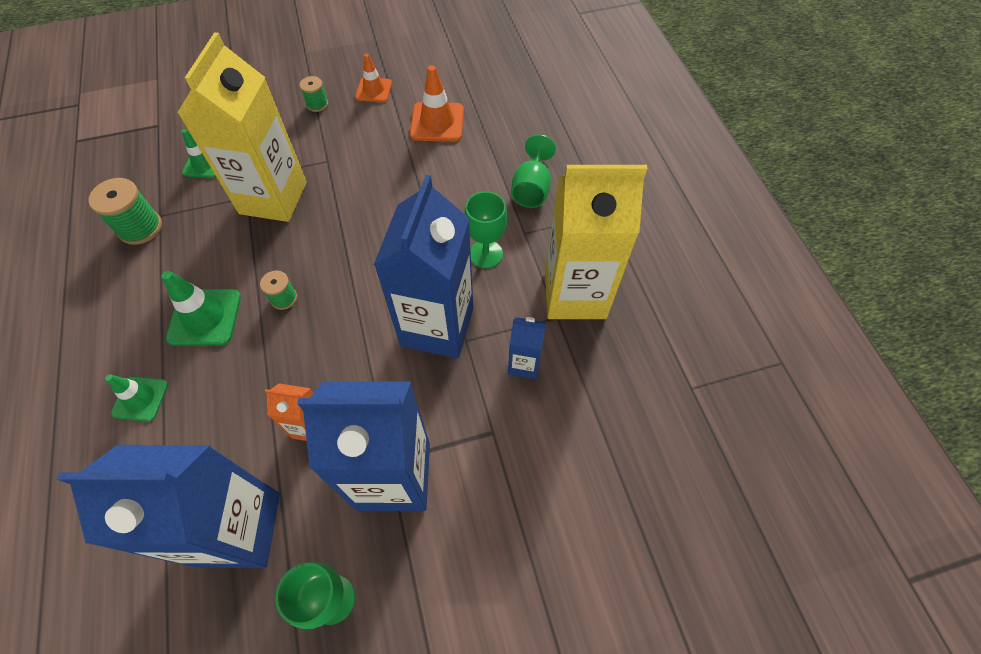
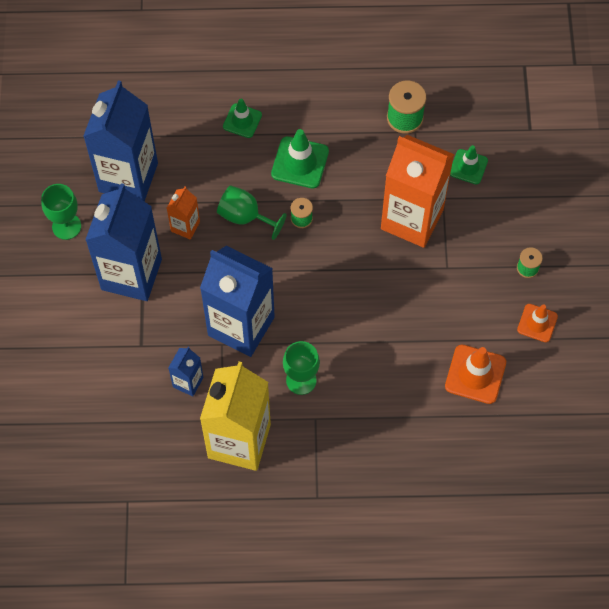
camera: 105 degrees right, 5 degrees up
(273, 198) = (412, 219): yellow carton -> orange carton
(531, 189) = (364, 439): green goblet -> green goblet (245, 217)

